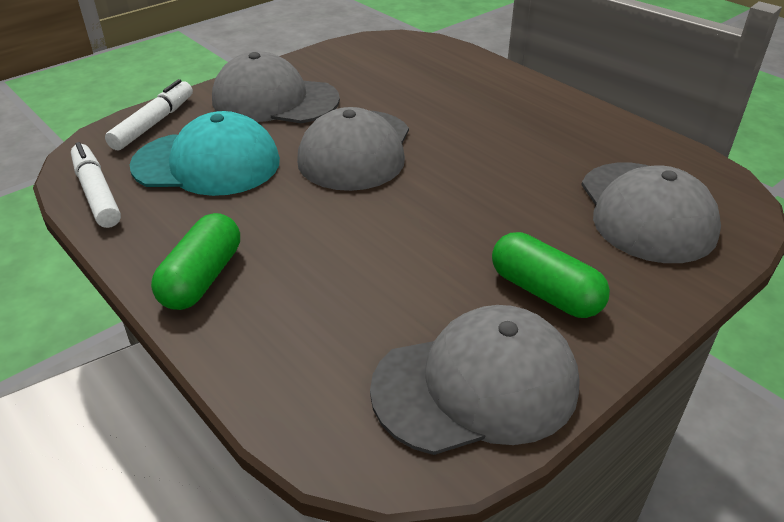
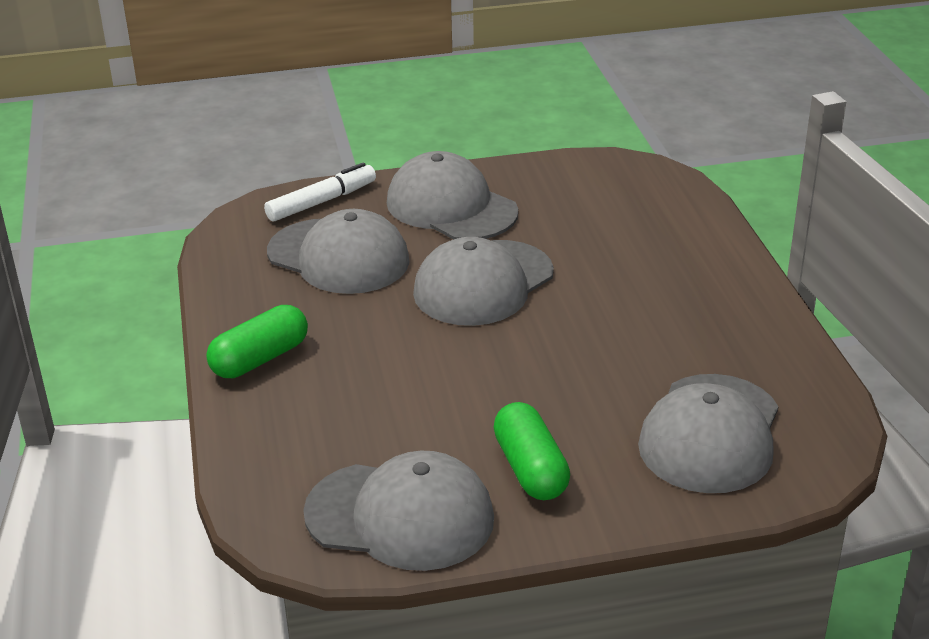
camera: 30 degrees right, 5 degrees down
(97, 193) = (229, 258): white marker -> none
(207, 163) = (338, 257): turquoise cap -> grey cap

